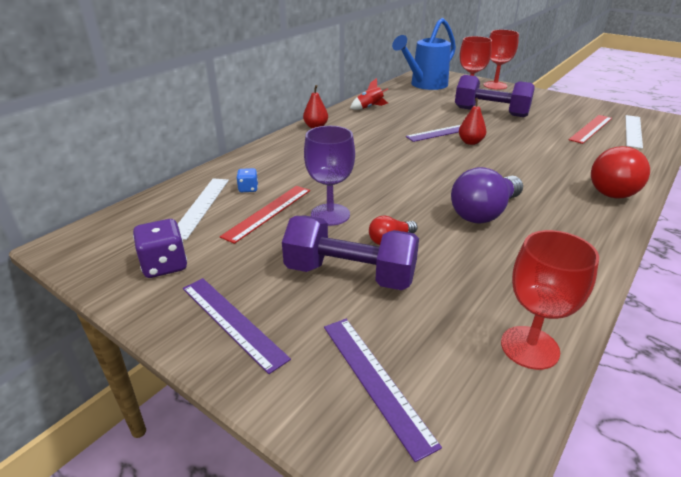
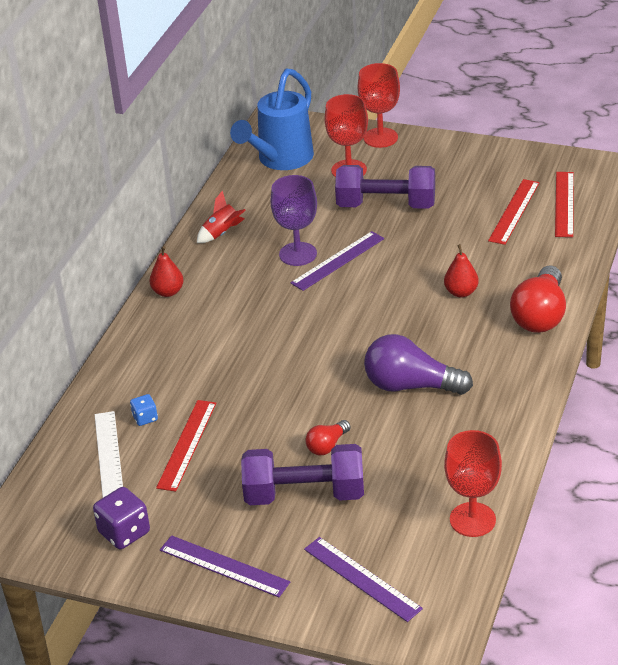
camera: 15 degrees left, 5 degrees up
(330, 214) = (254, 430): purple goblet -> purple goblet (298, 254)
(470, 142) = (373, 274): red pear -> red pear (461, 292)
(484, 212) = (411, 386): purple light bulb -> purple light bulb turned 75 degrees clockwise
(633, 131) = (564, 204): white ruler -> red ruler

